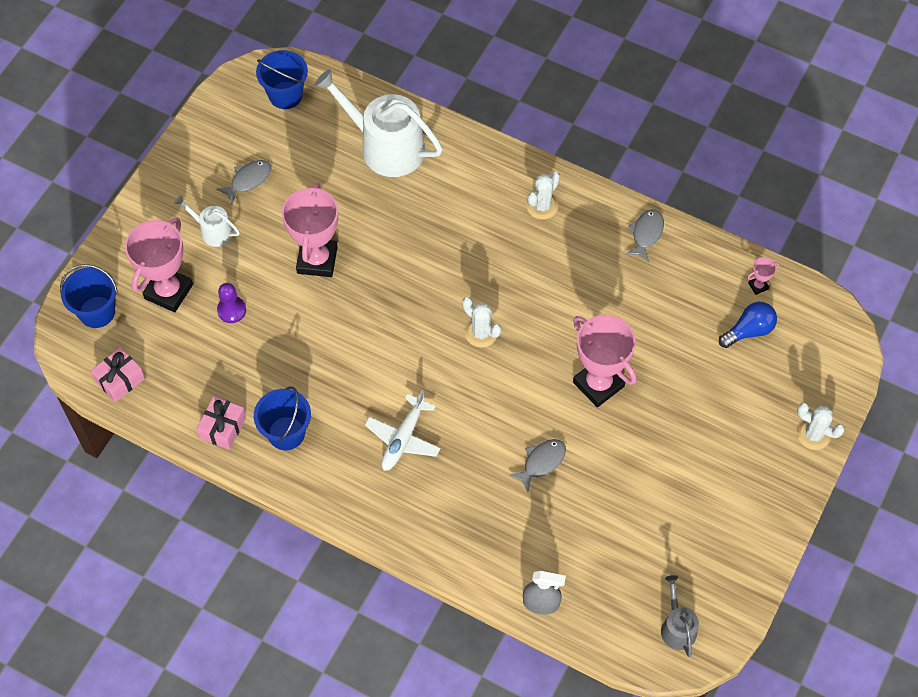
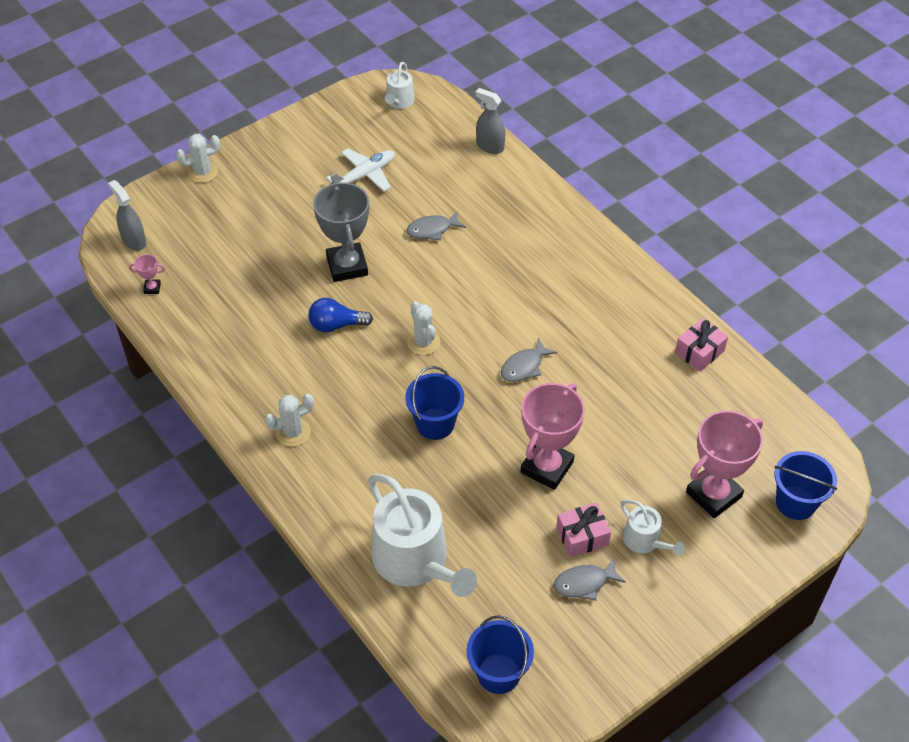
camera: 155 degrees left, 10 degrees down
(120, 380) = (787, 428): pink gift -> pink gift (582, 536)
(231, 310) = (654, 451): purple pawn -> none
(286, 433) = (642, 327): blue bucket -> blue bucket (435, 423)
(403, 438) = (539, 287): white plane -> white plane (364, 175)
(598, 384) = (347, 266): pink trophy -> grey trophy
(646, 234) = (214, 368): grey fish -> grey fish (524, 366)
(677, 627) = (399, 102): grey watering can -> white watering can
(748, 331) = (190, 258): blue light bulb -> blue light bulb (336, 325)
(813, 434) = (203, 172): white cactus -> white cactus turned 75 degrees counterclockwise
(814, 327) = (134, 241): none -> grey spray bottle

